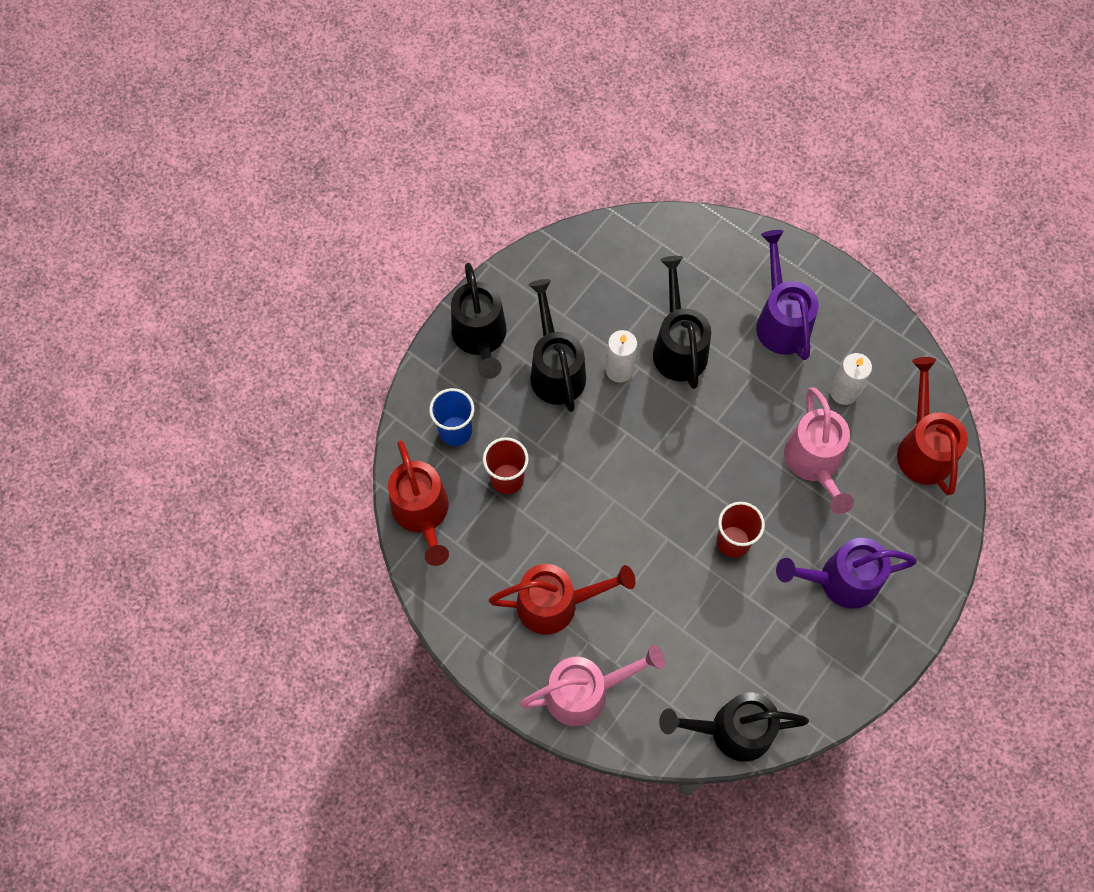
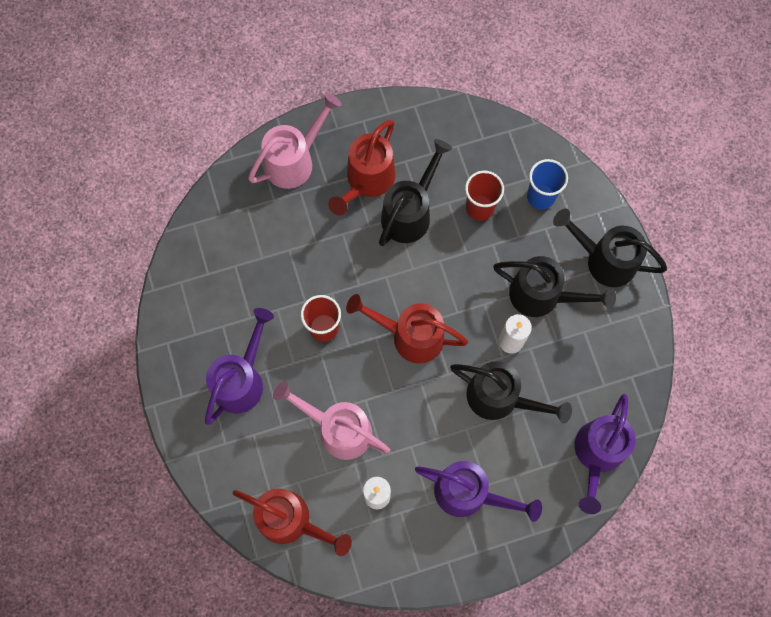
camera: 125 degrees right, 5 degrees up
(422, 514) = (492, 137): red watering can -> red watering can (410, 336)
(585, 692) = (295, 160): pink watering can -> pink watering can turned 150 degrees counterclockwise
(666, 242) = (597, 454): none -> purple watering can
(731, 730) = (201, 233): black watering can -> black watering can (410, 213)

